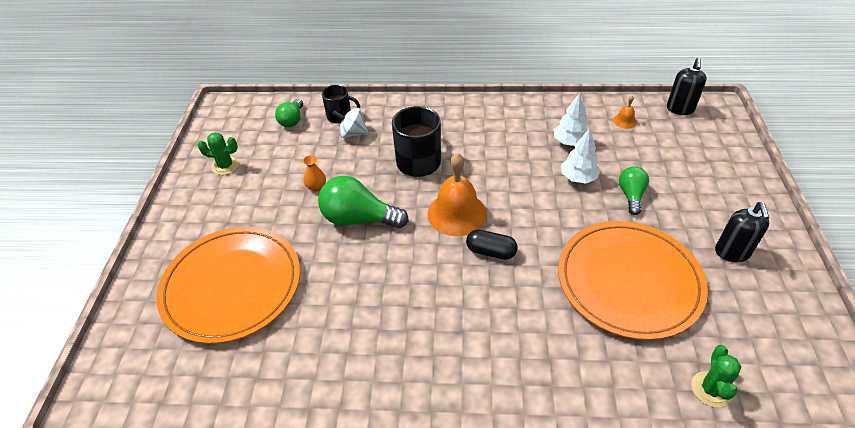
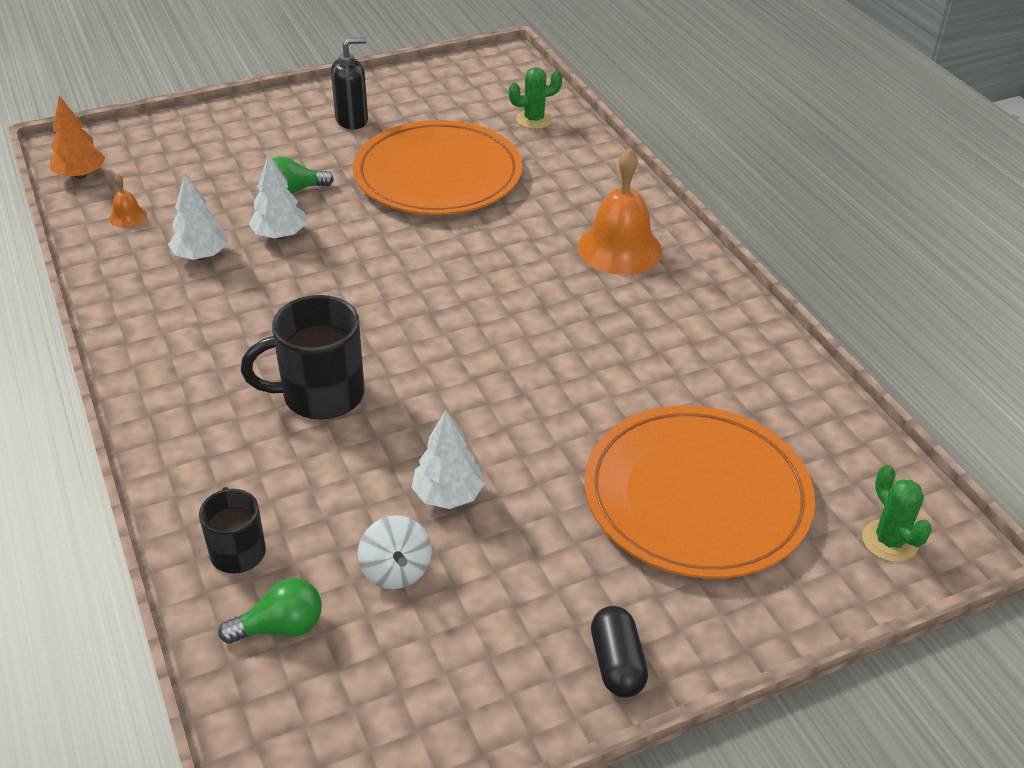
camera: 120 degrees left, 5 degrees down
(225, 166) = (471, 664): green cactus -> green cactus (889, 541)
(316, 187) = (448, 496): orange vase -> white tree
(352, 133) = (284, 509): white spinning top -> white spinning top (396, 571)
(359, 219) = (484, 415): green light bulb -> none
(457, 213) = (412, 322): orange bell -> orange bell (619, 248)
(491, 251) = (461, 276): black capsule -> black capsule (617, 663)
(680, 109) = (81, 175): black soap dispenser -> orange tree

